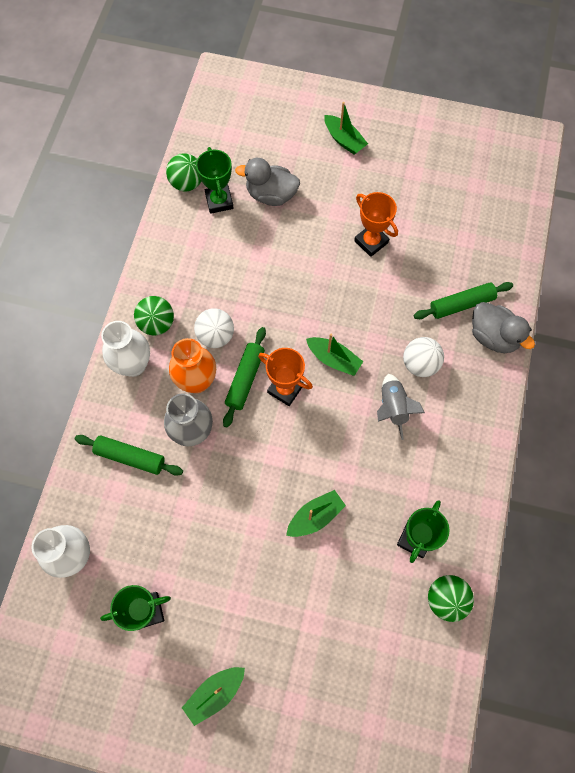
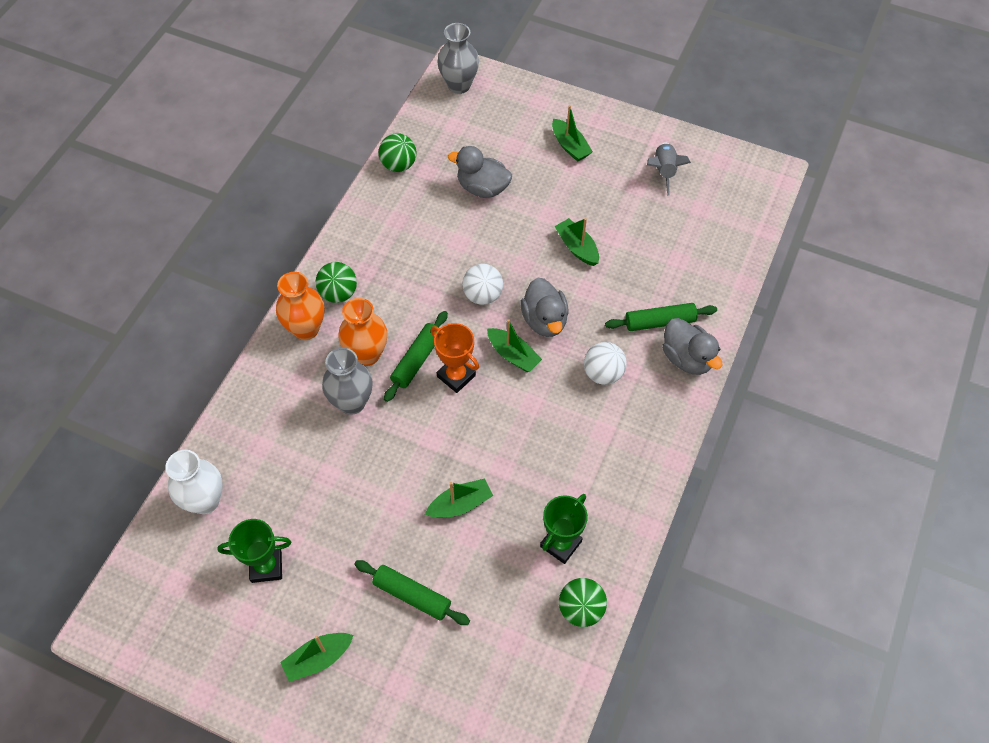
camera: 10 degrees right, 10 degrees down
(130, 457) = (282, 416): green rolling pin -> green rolling pin (412, 595)
(133, 365) = (306, 329): white vase -> orange vase
(216, 336) = (396, 314): white ball -> white ball (482, 295)
(219, 201) = (428, 186): green trophy -> none
(227, 92) = (459, 85): none -> grey vase
(356, 320) = (544, 320): none -> grey duck
(371, 242) = (577, 247): orange trophy -> green boat
(393, 408) = (565, 412): grey rocket -> grey rocket (664, 171)

